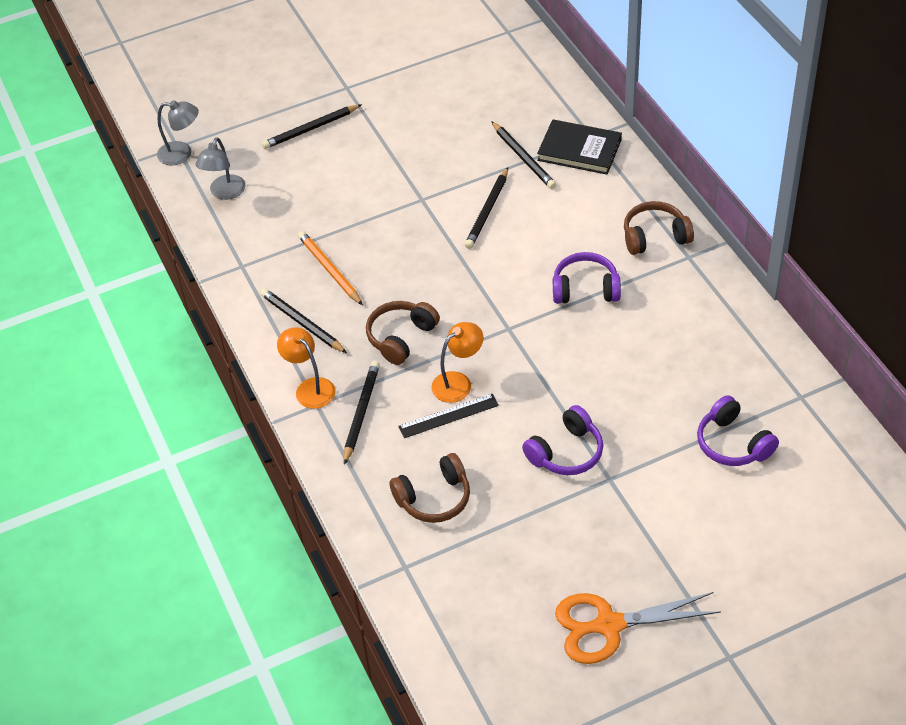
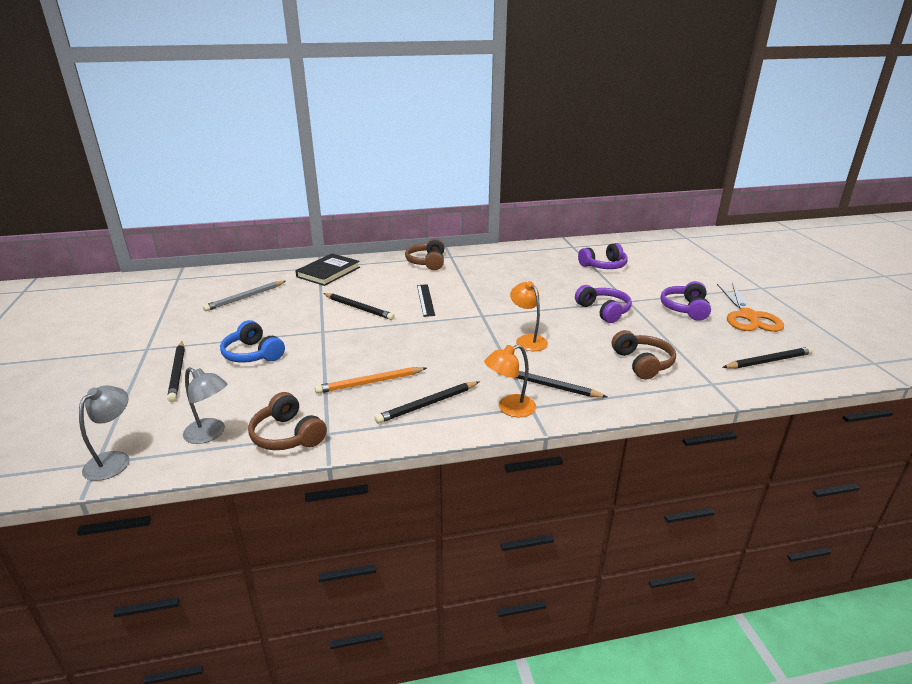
camera: 80 degrees left, 20 degrees down
(358, 165) = (253, 354): none -> blue headphones
(401, 337) = (470, 358): brown headphones -> brown headphones (288, 435)
(448, 416) = (560, 348): black ruler -> black ruler (425, 300)
(480, 107) = (245, 297): none -> grey pencil
(523, 157) = (316, 290): black pencil -> black pencil (768, 361)
(585, 289) = (459, 287): purple headphones -> purple headphones (685, 309)

